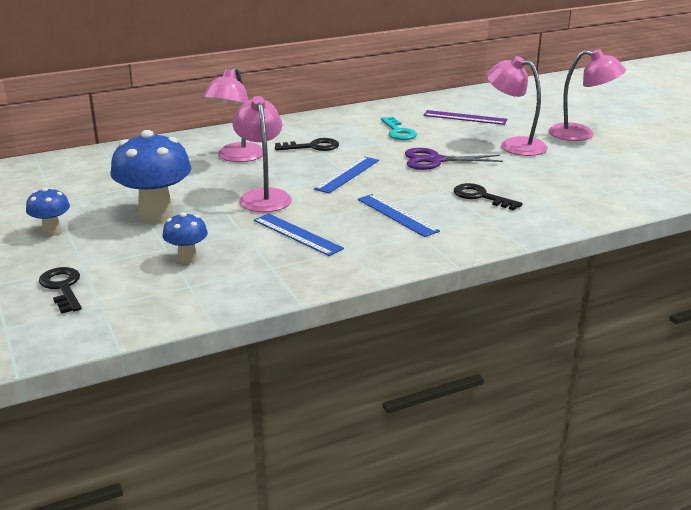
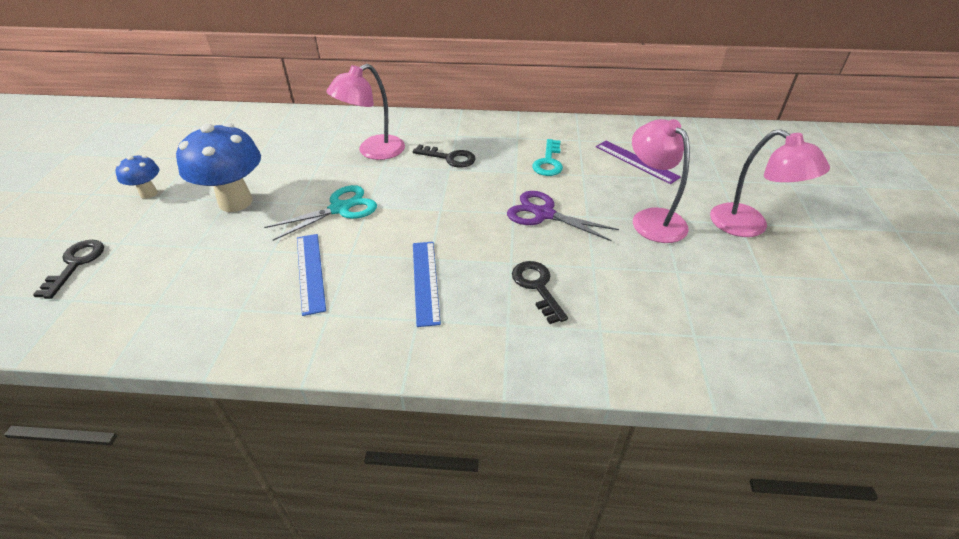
camera: 30 degrees right, 15 degrees up
(187, 259) = (194, 267): blue mushroom -> none
(263, 196) = (340, 209): pink lamp -> turquoise scissors
(347, 174) = (440, 205): blue ruler -> none

